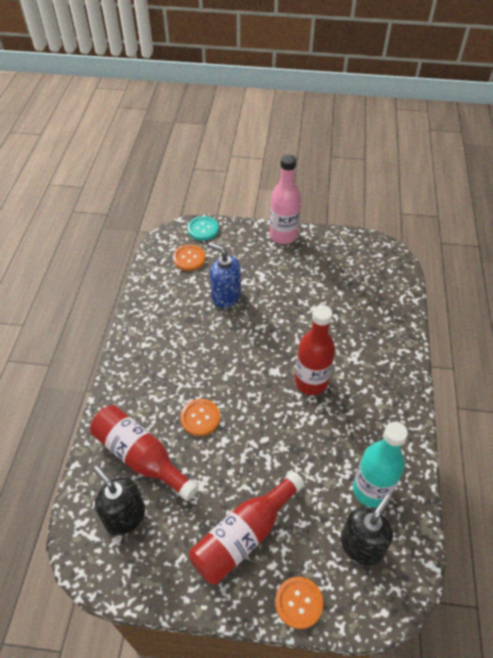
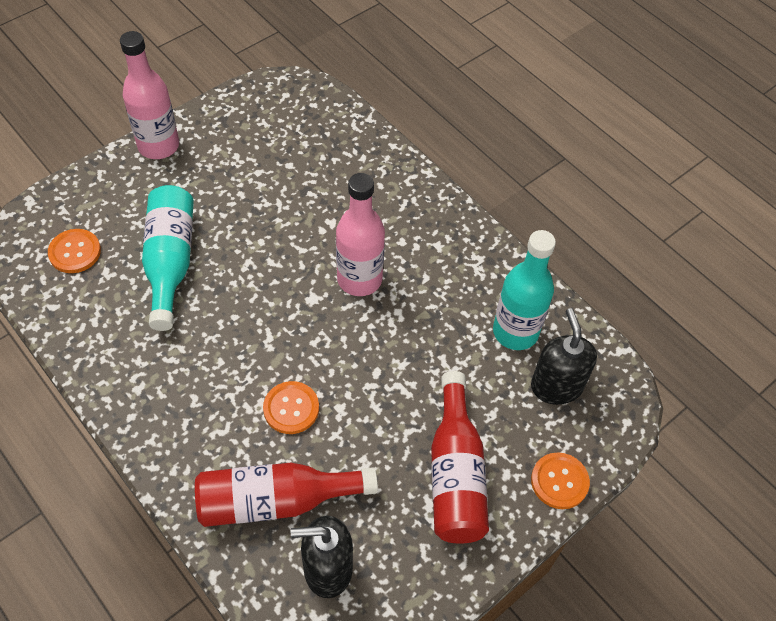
camera: 50 degrees left, 5 degrees up
(203, 229) = (51, 205): turquoise button -> none
(226, 296) = (170, 262): blue soap dispenser -> turquoise bottle
(311, 382) = (359, 279): red bottle -> pink bottle

